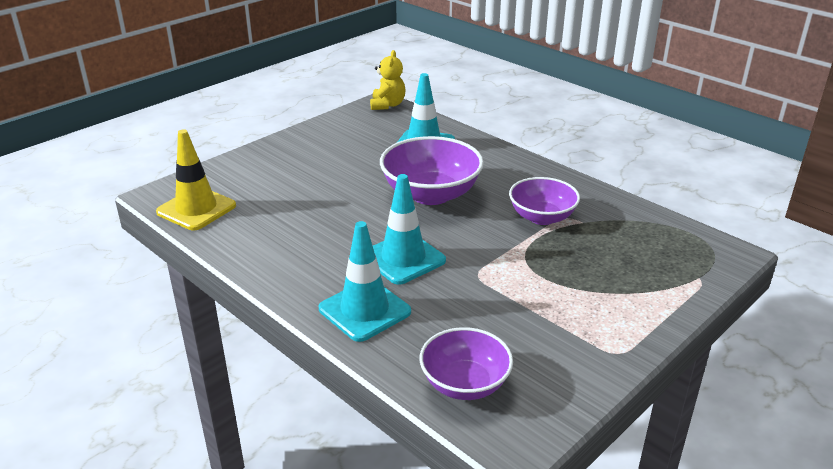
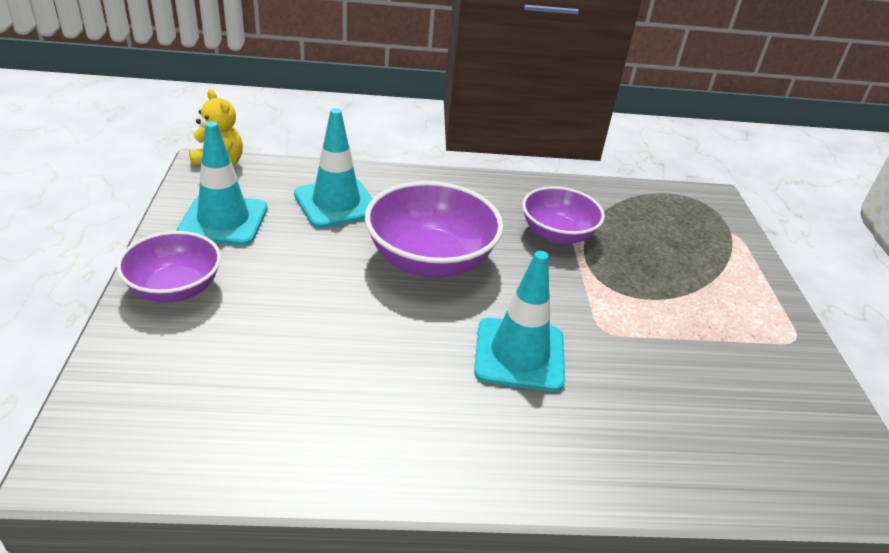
camera: 50 degrees left, 5 degrees up
(196, 209) = (175, 446): yellow traffic cone -> none
(364, 310) = (581, 445): turquoise traffic cone -> turquoise traffic cone (223, 220)
(465, 384) = (769, 459): purple bowl -> purple bowl (175, 288)

